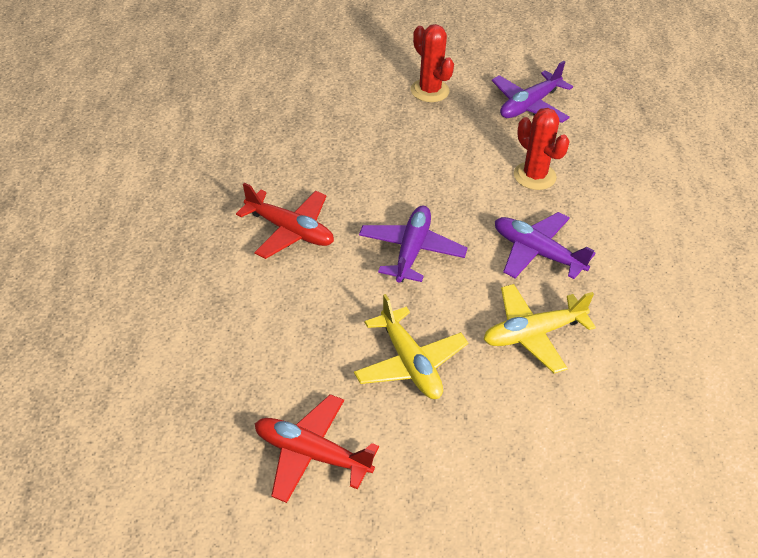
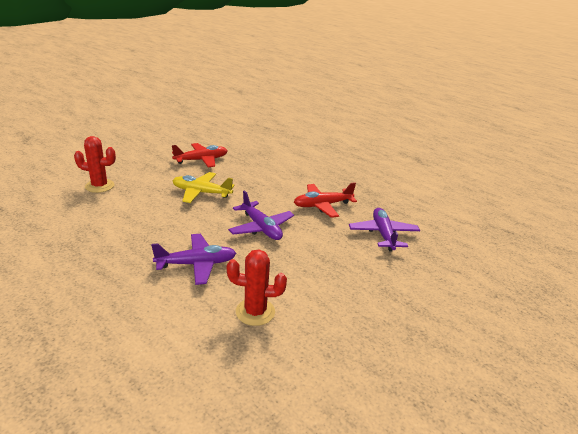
camera: 130 degrees right, 15 degrees down
(429, 91) = (412, 328): red cactus -> red cactus (99, 186)
(529, 105) = (339, 377): purple plane -> purple plane (383, 234)
(533, 334) = (158, 228): yellow plane -> none

